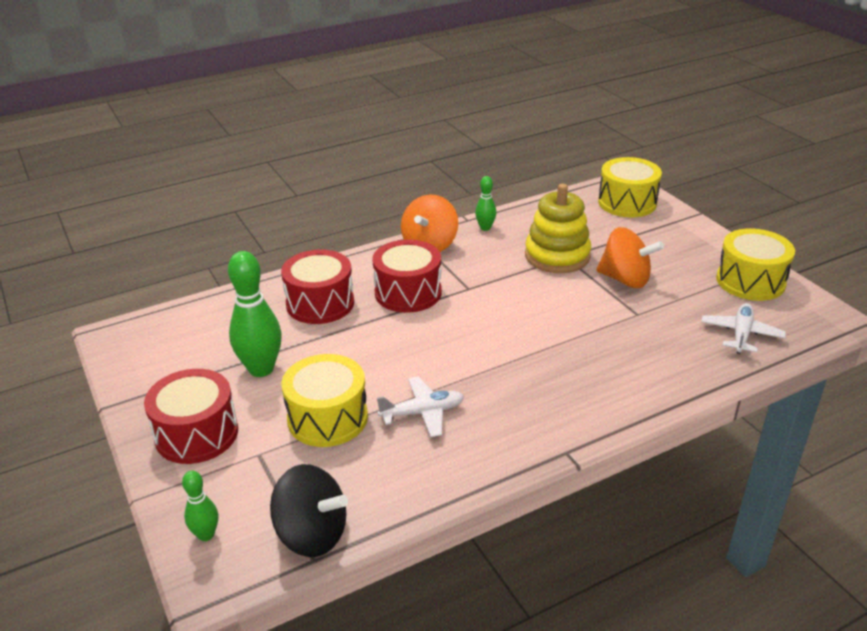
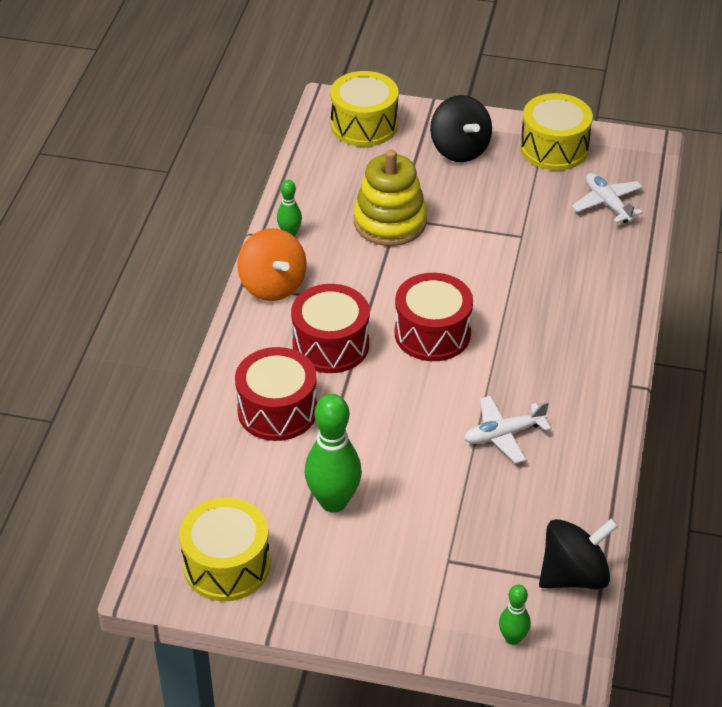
camera: 50 degrees left, 10 degrees up
(197, 434) = (379, 588): red drum -> red drum (432, 333)
(327, 418) = (449, 494): yellow drum -> yellow drum (227, 565)
(422, 413) = (504, 434): white plane -> white plane turned 135 degrees counterclockwise
(625, 279) = (470, 209): orange spinning top -> none
(673, 246) = (459, 149): none -> black spinning top

